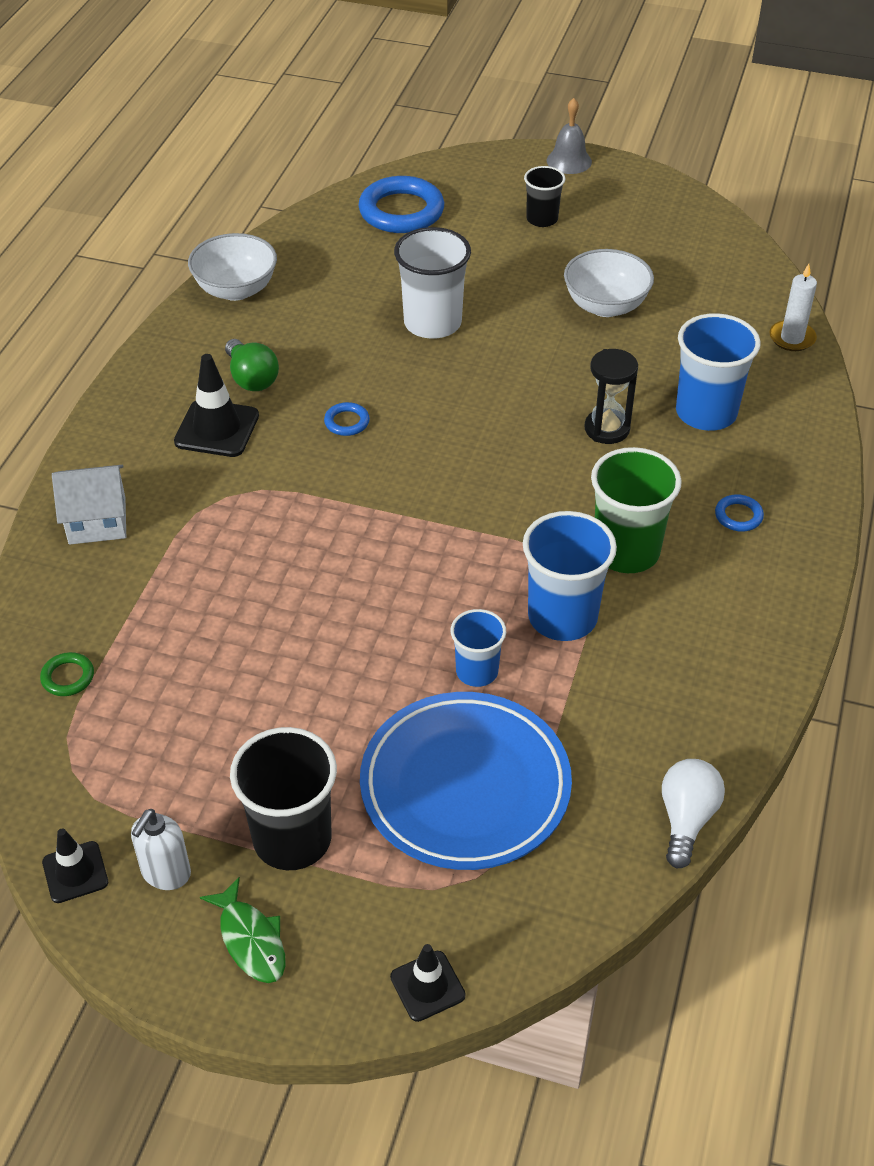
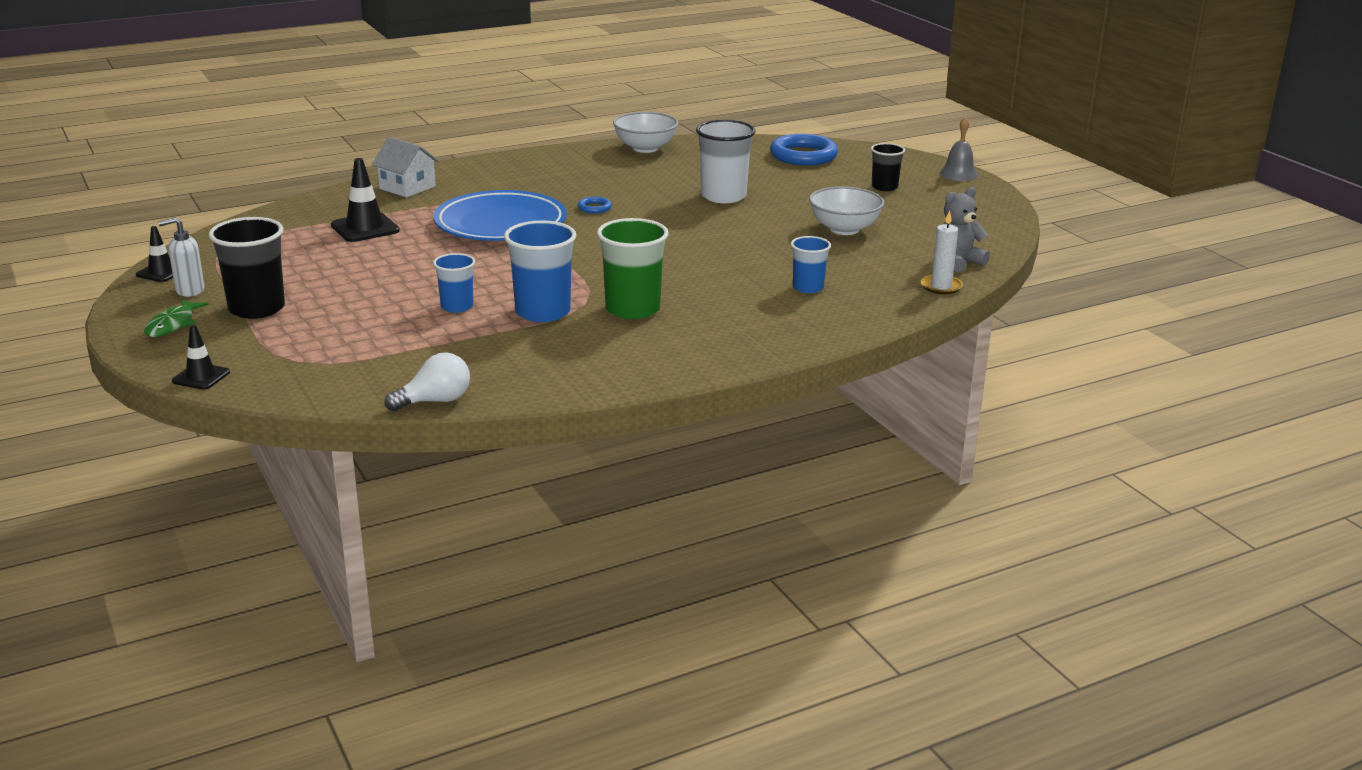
camera: 45 degrees right, 20 degrees down
(68, 677) = (287, 223): green ring -> none
(217, 429) = (526, 184): black traffic cone -> black traffic cone (365, 228)
(251, 378) = (582, 177): green light bulb -> none
(465, 786) = (362, 335): blue plate -> blue plate (500, 224)
(607, 429) = (731, 268): black hourglass -> none
(706, 412) = (808, 288): blue cup -> blue cup, size x0.59
(738, 516) = (730, 328): blue ring -> none
(753, 294) = (958, 262): none -> grey teddy bear

